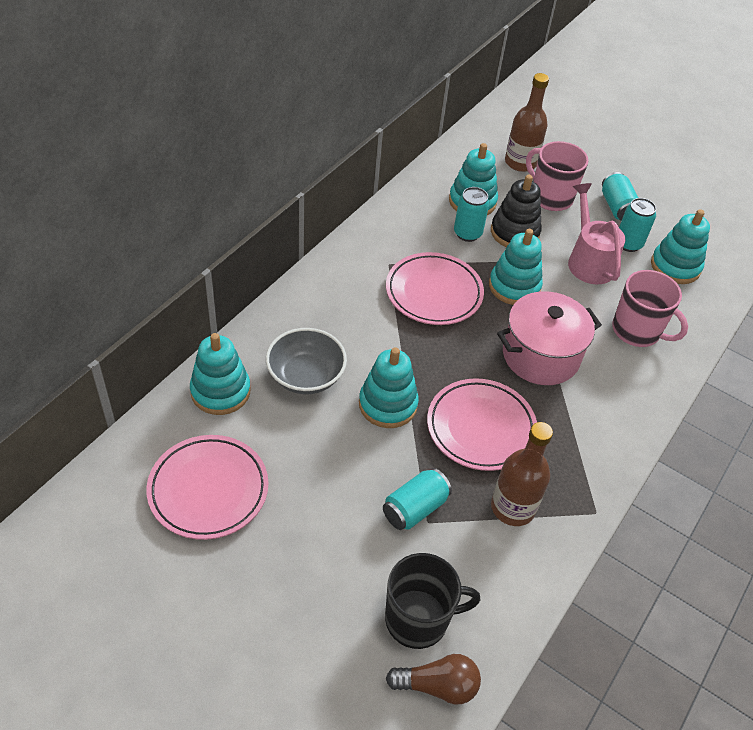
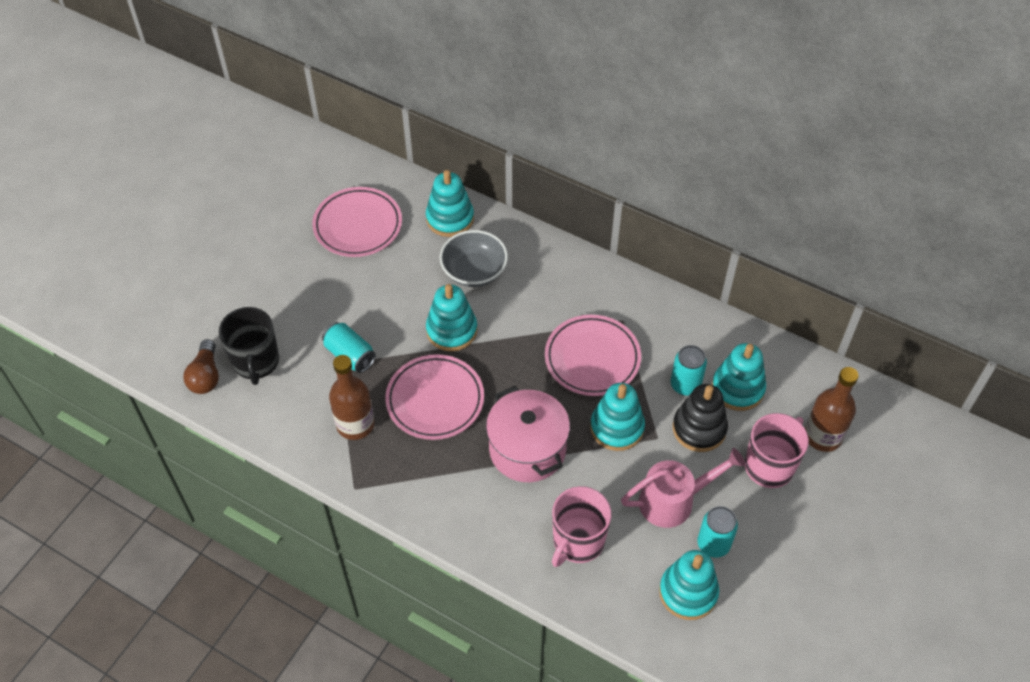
camera: 90 degrees right, 5 degrees up
(617, 207) = (774, 537): turquoise can -> none

